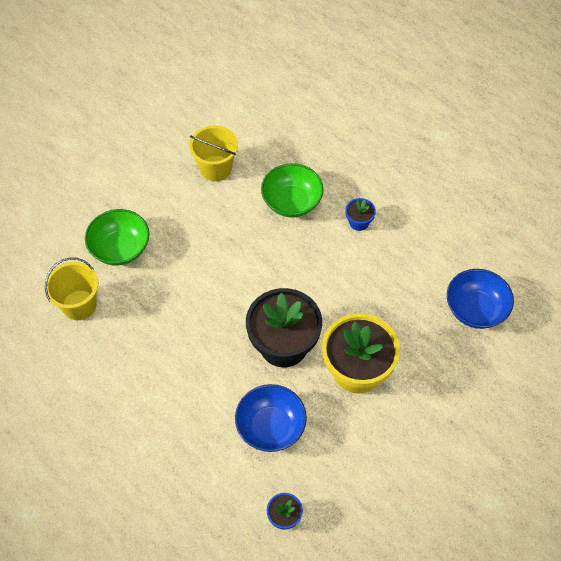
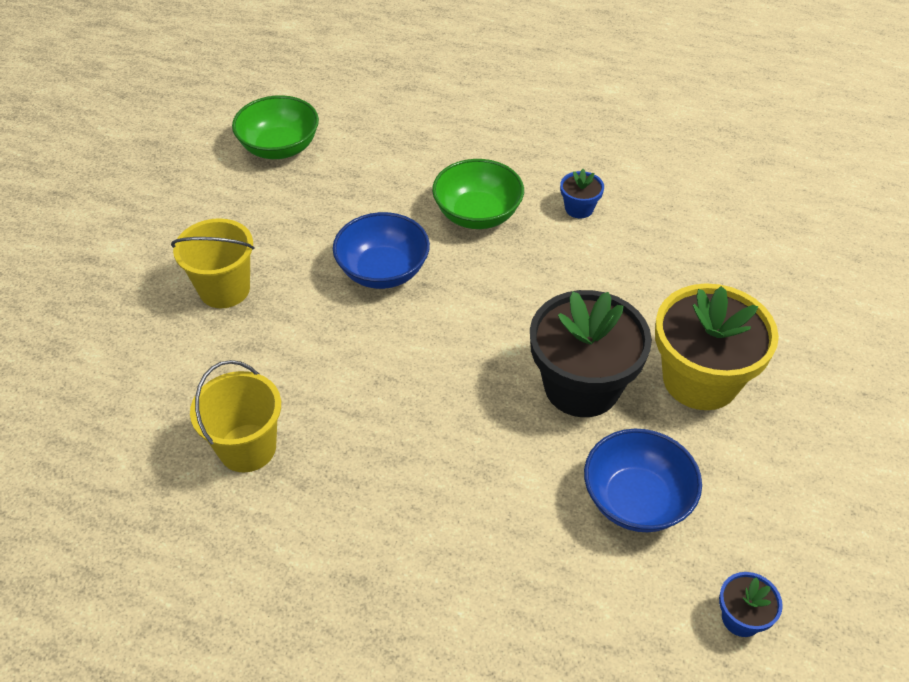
camera: 25 degrees left, 10 degrees down
(120, 248) = (269, 350): green bowl -> green bowl (279, 147)
(215, 168) = (350, 209): yellow bucket -> yellow bucket (224, 289)
(475, 309) = (791, 253): blue bowl -> blue bowl (383, 271)

